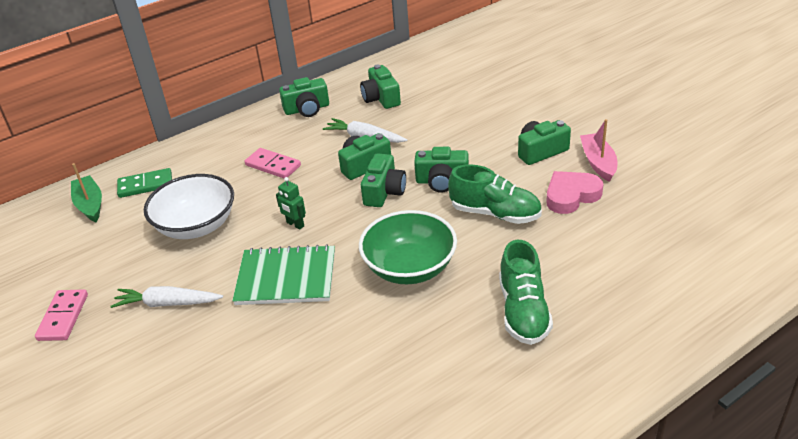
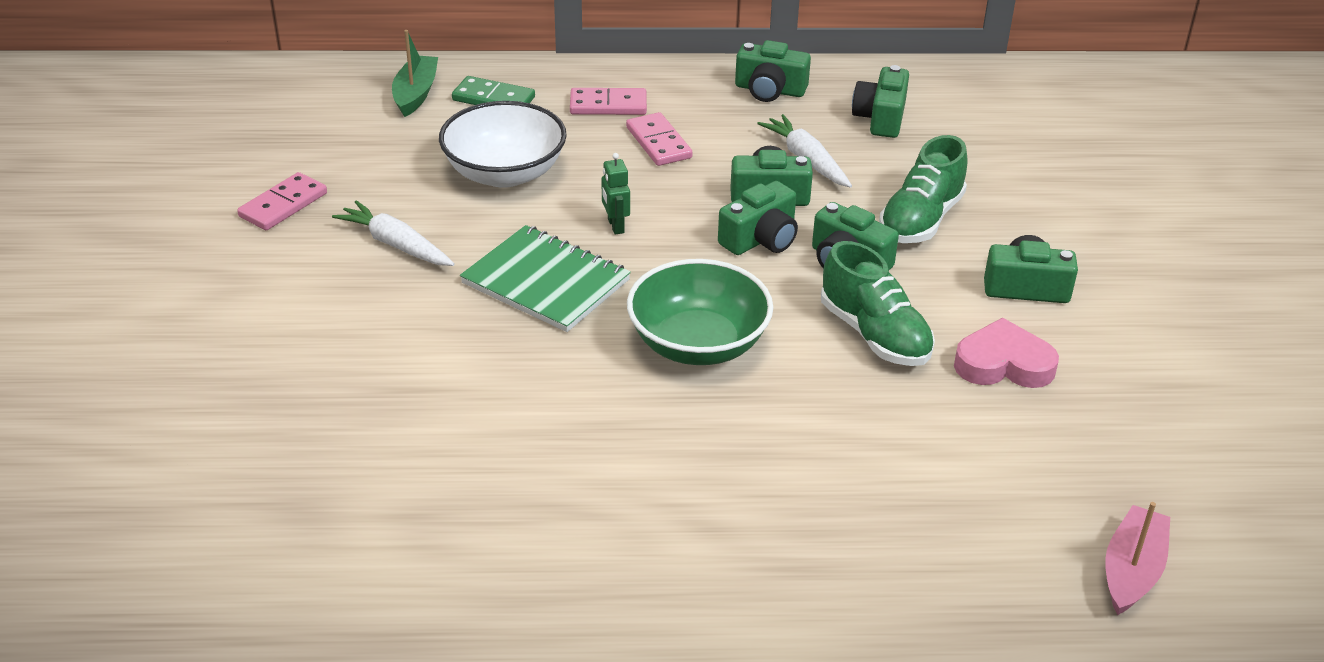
camera: 30 degrees right, 0 degrees up
(221, 158) = (608, 105): none -> pink domino
(523, 311) = (782, 466): green shoe -> green shoe (921, 220)
(598, 162) = (1092, 340): pink boat -> pink boat (1132, 570)

